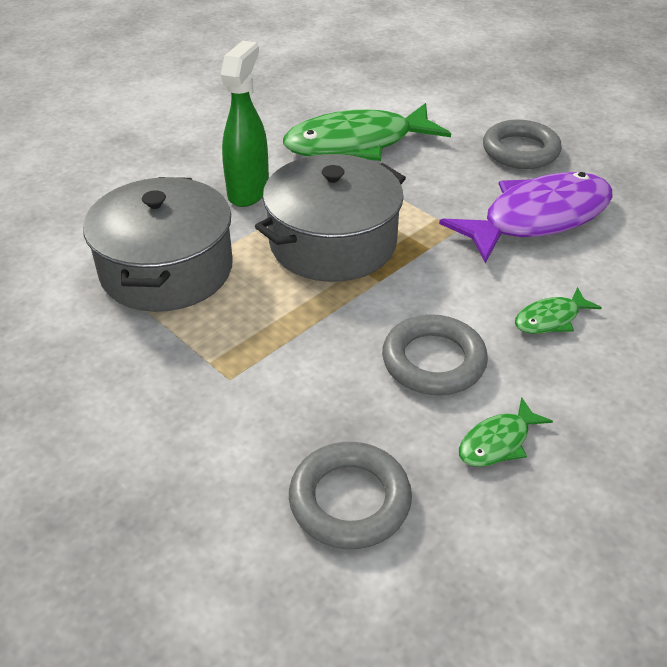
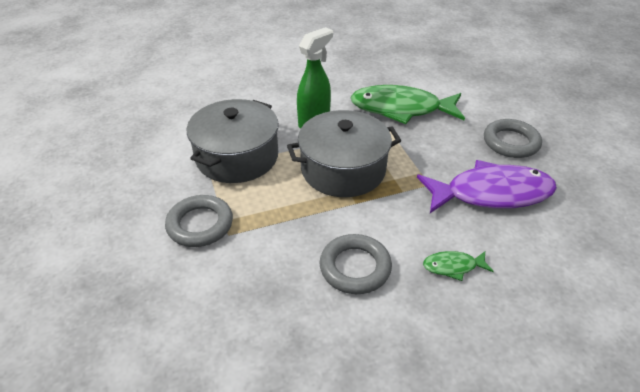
camera: 25 degrees right, 0 degrees up
(350, 500) = (245, 337): grey ring -> grey ring (200, 224)
(498, 442) = (360, 337): green fish -> none

